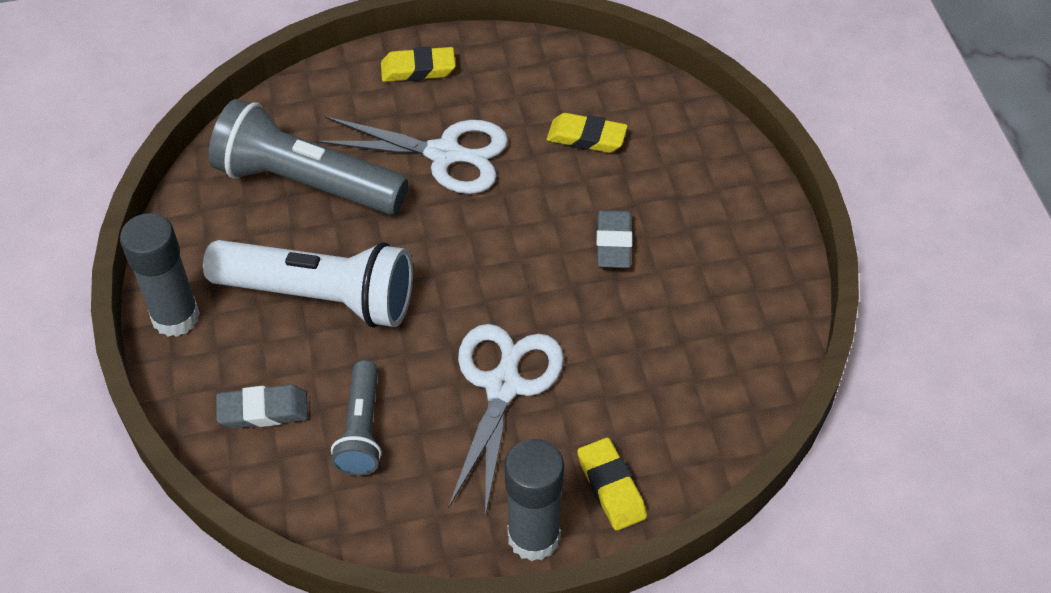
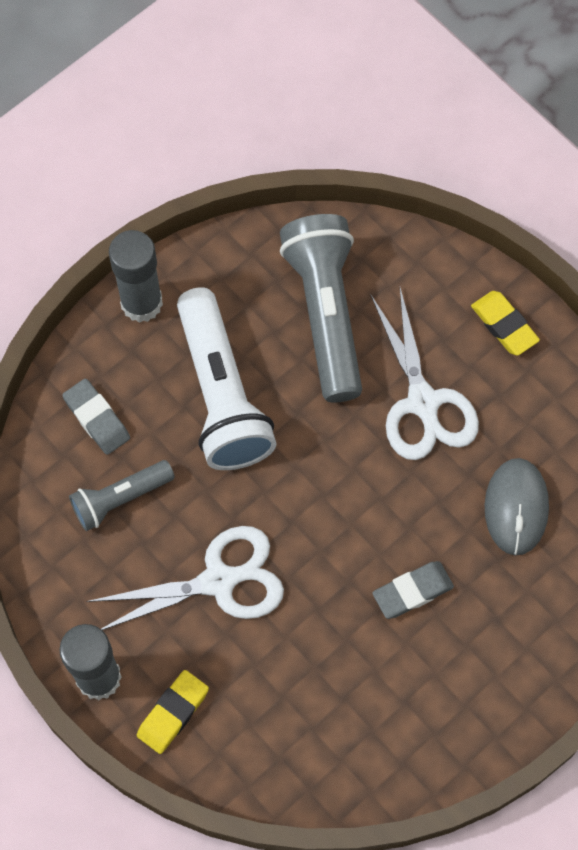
camera: 60 degrees right, 15 degrees up
(586, 137) = (516, 507): yellow eraser -> grey mouse

